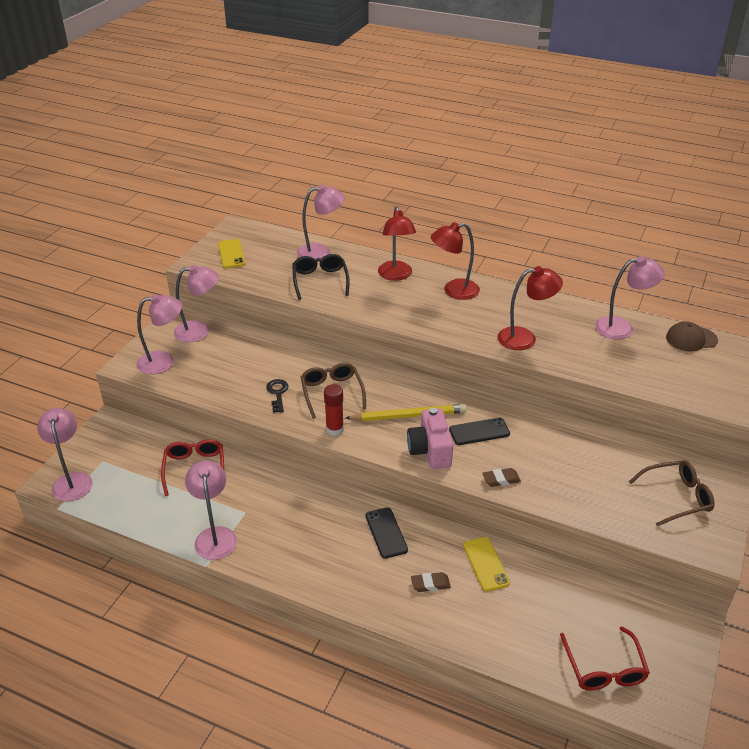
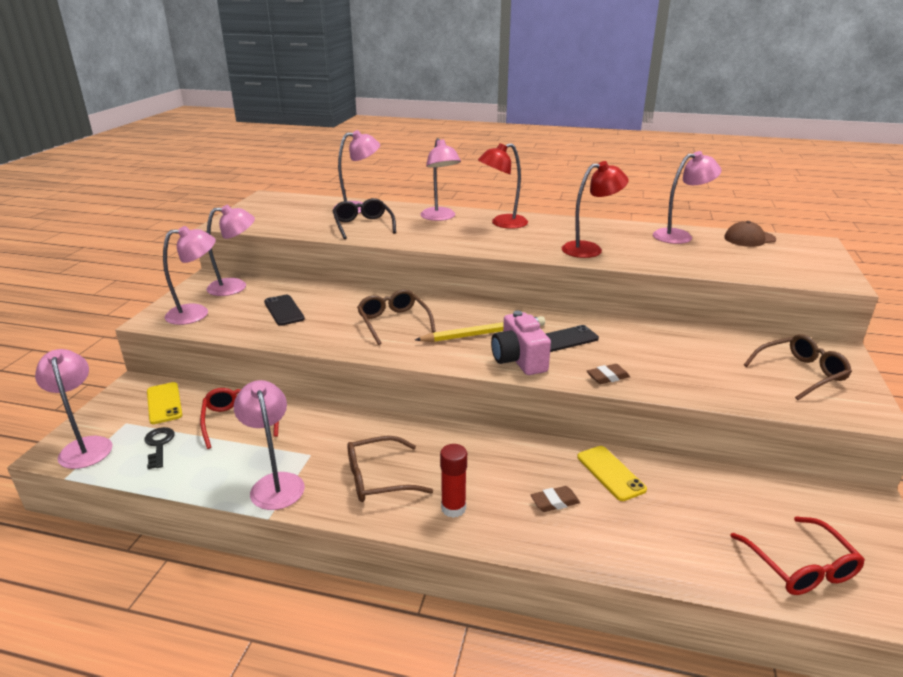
camera: 10 degrees left, 10 degrees down
(231, 254) = (264, 214): yellow phone -> yellow phone (164, 403)
(277, 393) = (332, 328): black key -> black key (159, 445)
(296, 542) = (379, 478): none -> brown glasses
(334, 429) = (405, 352): red glue stick -> red glue stick (453, 508)
(386, 533) = (484, 455): black phone -> black phone (284, 310)
(396, 275) = (440, 217): red lamp -> pink lamp

